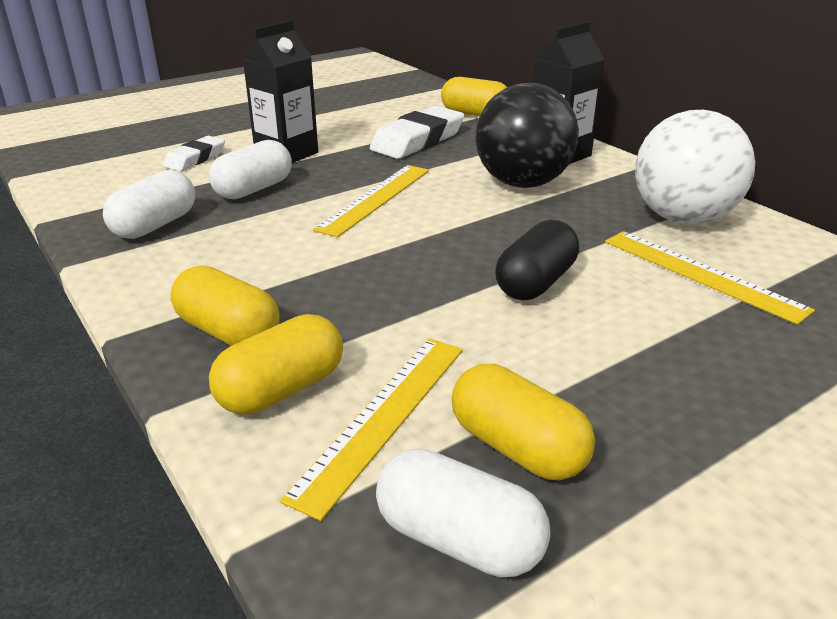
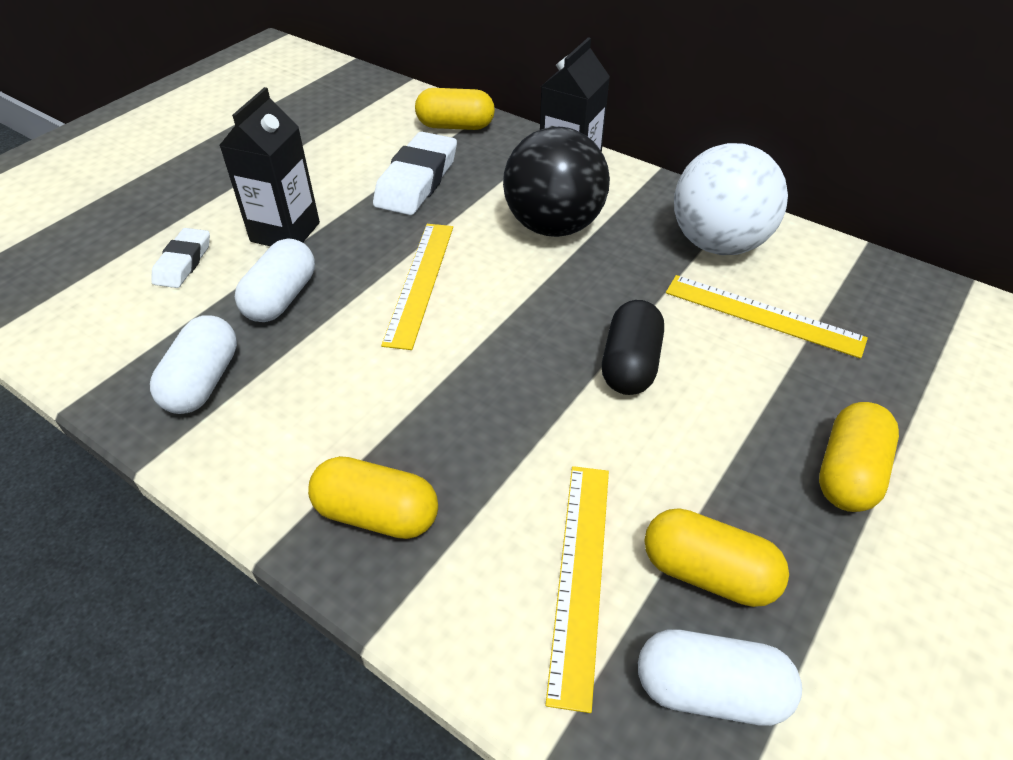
camera: 20 degrees left, 15 degrees up
(281, 389) = (472, 573): yellow capsule -> yellow capsule (848, 473)

